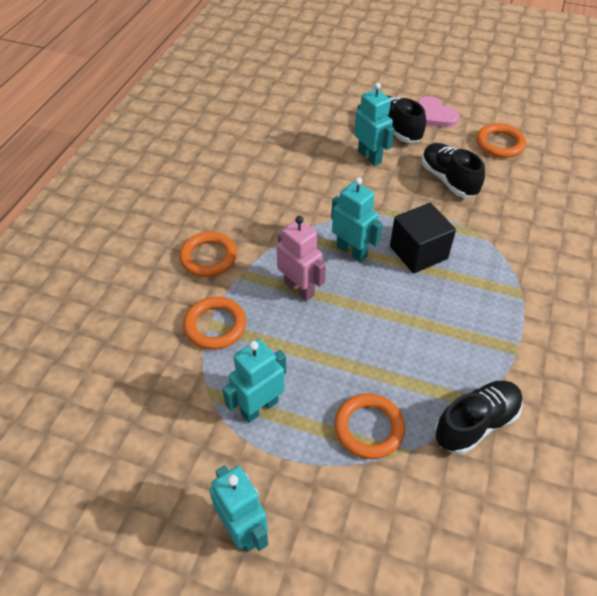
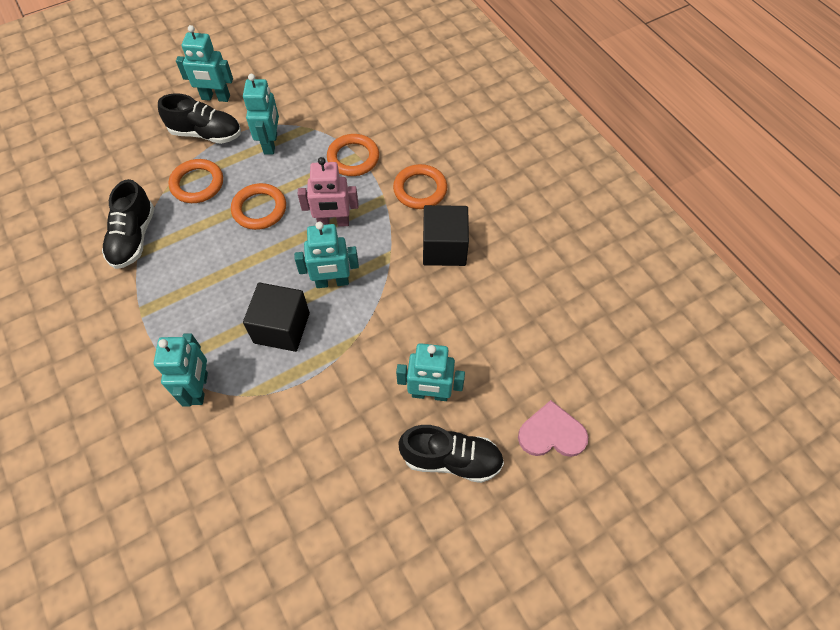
camera: 130 degrees right, 10 degrees up
(253, 210) = (444, 248): none -> black cube
(434, 115) = (438, 528): pink heart -> pink heart (551, 433)
(448, 180) = (332, 437): black shoe -> black shoe (206, 134)
(499, 144) = (329, 551): orange ring -> orange ring (259, 209)
(510, 262) = (199, 388): none -> turquoise robot

